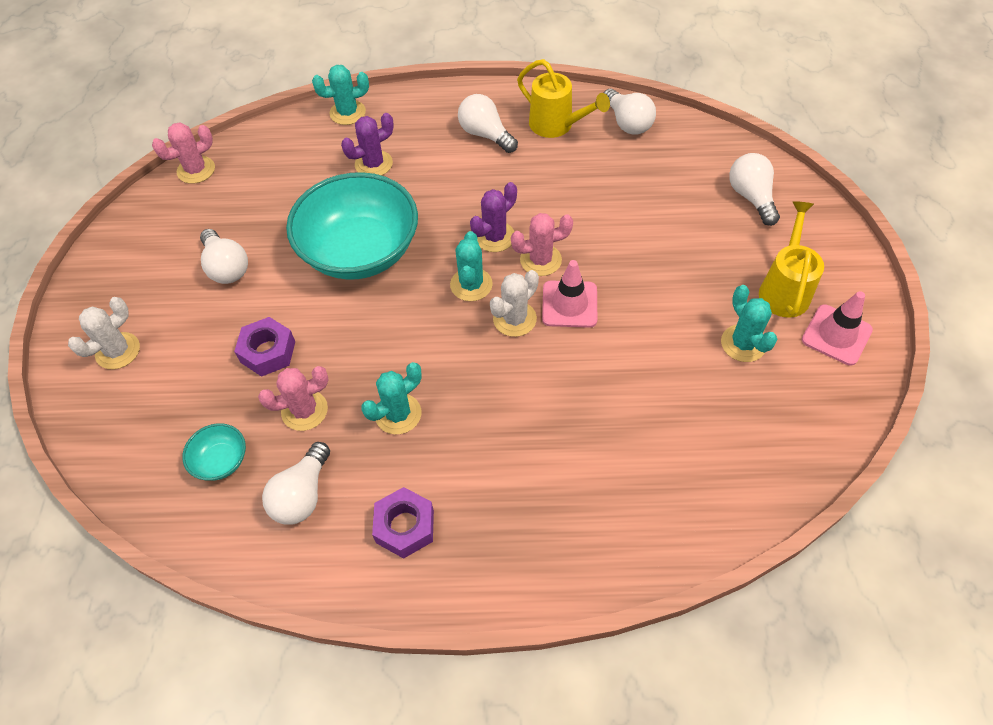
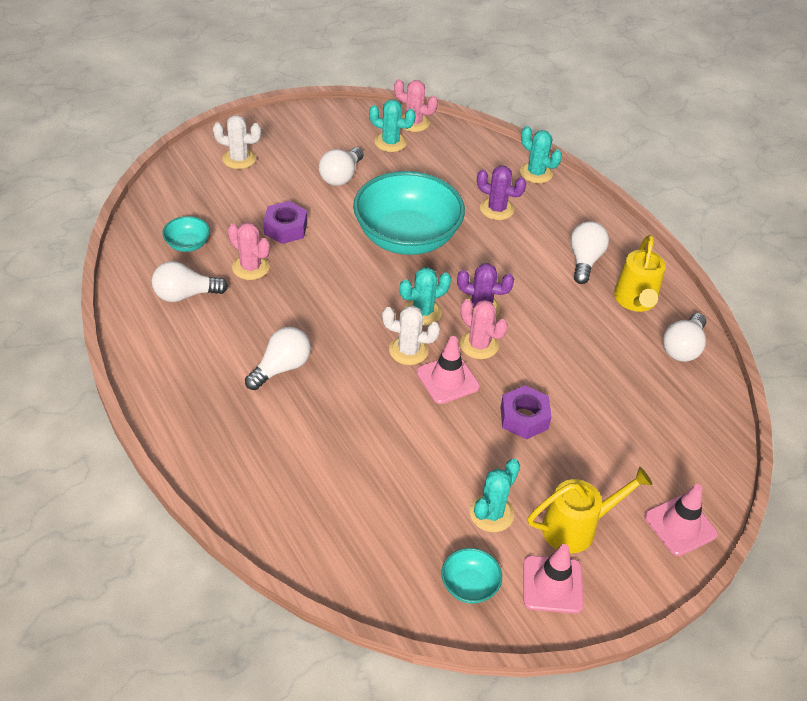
camera: 55 degrees right, 10 degrees down
(398, 414) = (278, 317): turquoise cactus -> turquoise cactus (390, 142)
(405, 526) = (191, 358): purple nut -> purple nut (524, 418)
(751, 197) = (669, 469): white light bulb -> white light bulb (281, 368)
(811, 219) = (680, 525): none -> pink traffic cone
(814, 397) = (469, 585): none -> turquoise bowl

